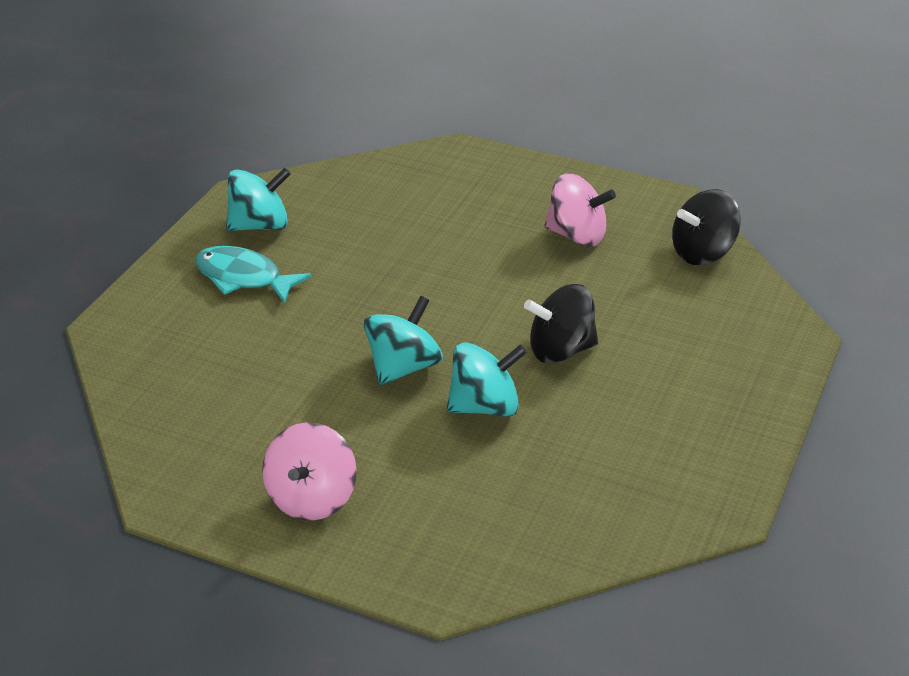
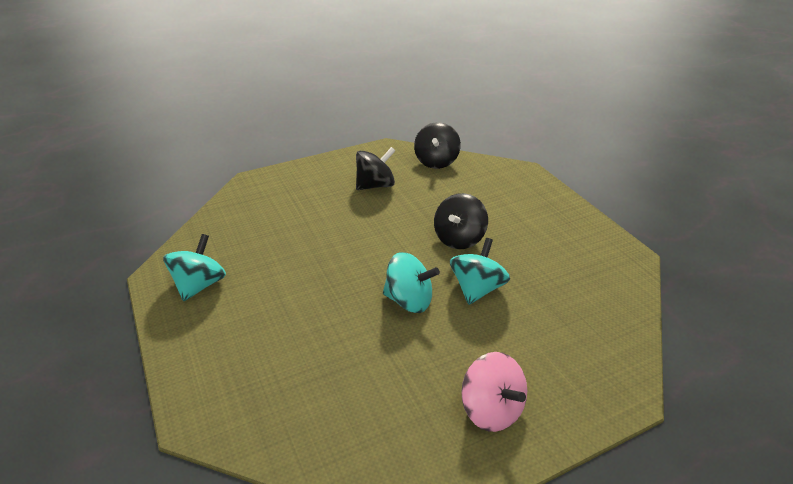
camera: 50 degrees left, 0 degrees up
(244, 278) = (239, 320): turquoise fish -> none
(403, 367) = (409, 300): turquoise spinning top -> turquoise spinning top turned 120 degrees clockwise
(577, 236) = (375, 185): pink spinning top -> black spinning top

